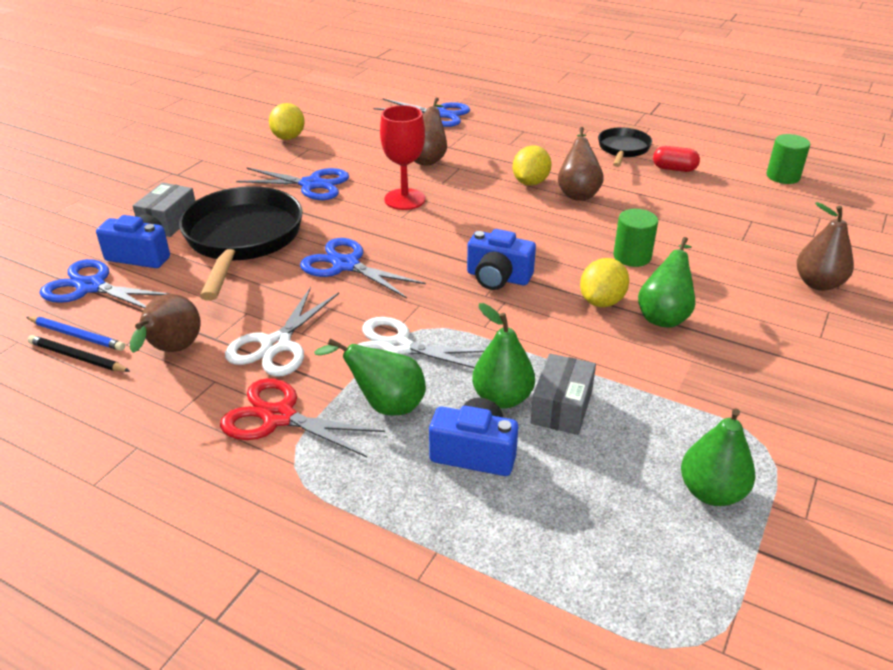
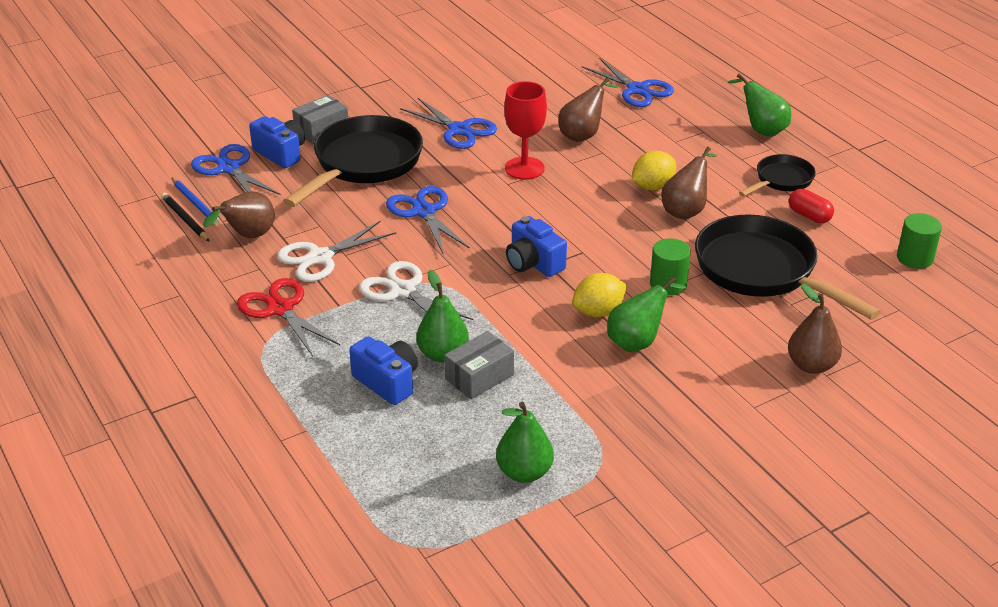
camera: 30 degrees right, 0 degrees up
(288, 137) = (480, 76): yellow lemon -> none
(385, 405) = (357, 327): green pear -> green pear (761, 130)
(691, 221) = (762, 271): none -> black pan

